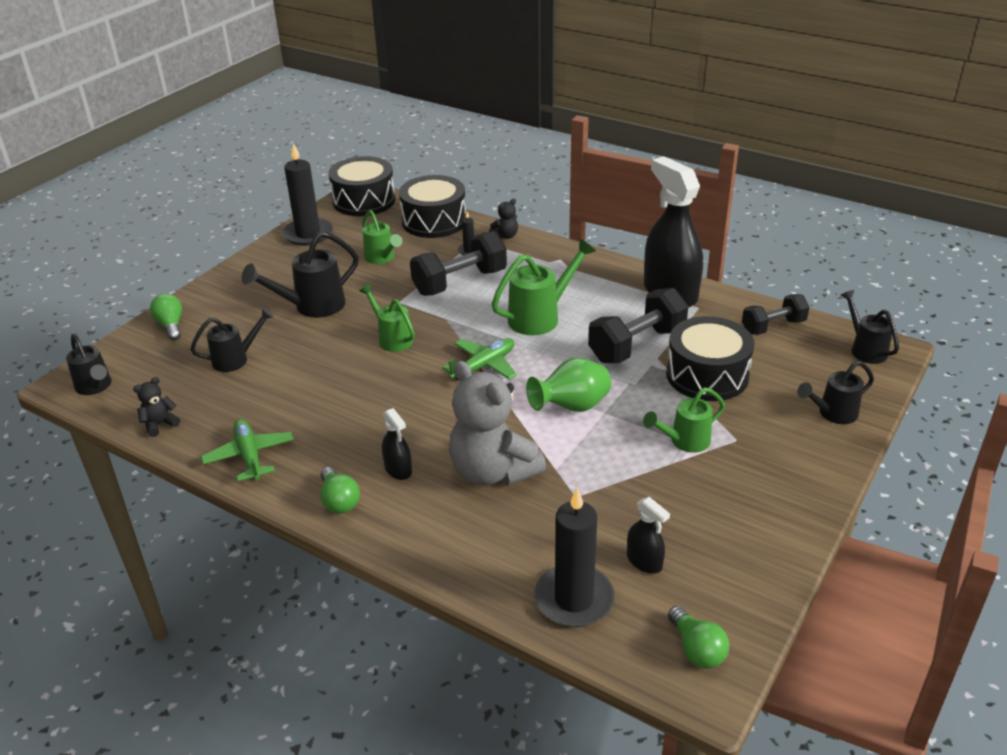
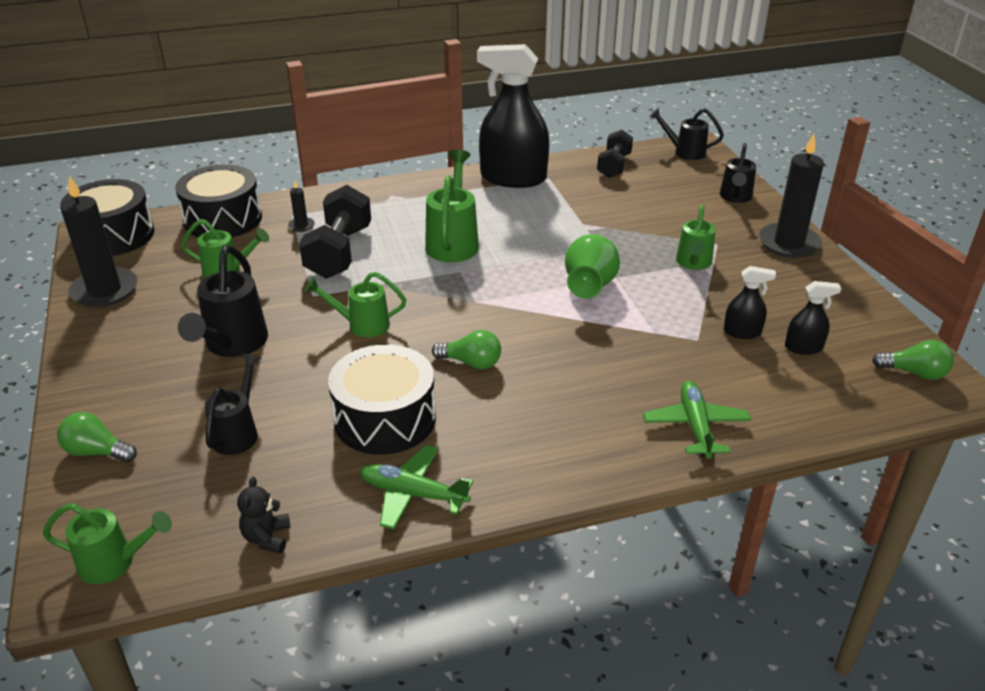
camera: 50 degrees left, 0 degrees up
(95, 387) = (115, 563): black watering can -> green watering can
(339, 501) = (554, 466): green light bulb -> green light bulb (471, 363)
(398, 469) = (553, 411): black spray bottle -> black spray bottle (742, 332)
(484, 366) = (476, 299): green plane -> green plane (695, 426)
(493, 471) = (619, 363): grey teddy bear -> none
(505, 236) = (313, 200): black teddy bear -> none
(574, 599) = (813, 400): black candle -> black candle (788, 243)
(637, 345) = (555, 223): black dumbbell -> none
(707, 375) = (631, 216): black drum -> black drum (385, 418)

